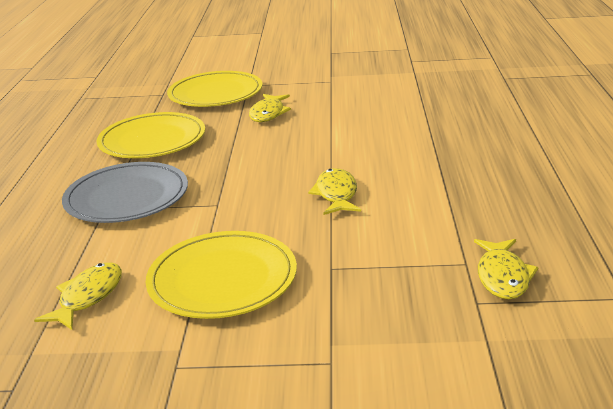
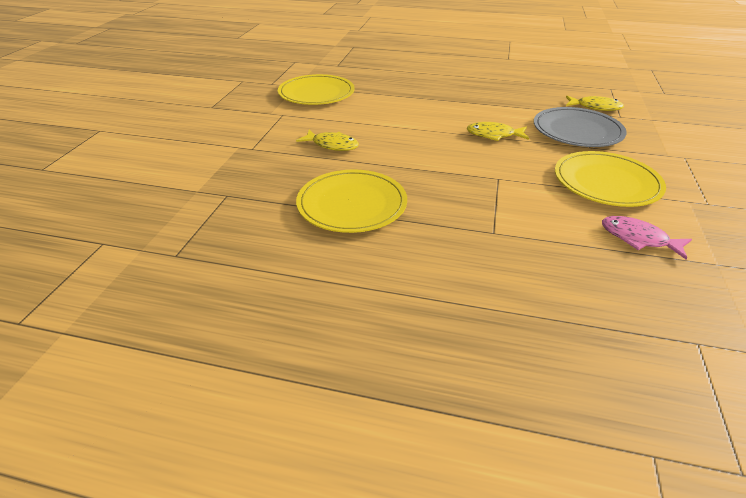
camera: 80 degrees left, 10 degrees up
(88, 297) = (638, 239): yellow fish -> pink fish
(127, 197) = (473, 220): grey plate -> grey plate (577, 131)
(215, 93) = (257, 165): yellow plate -> yellow plate (316, 93)

